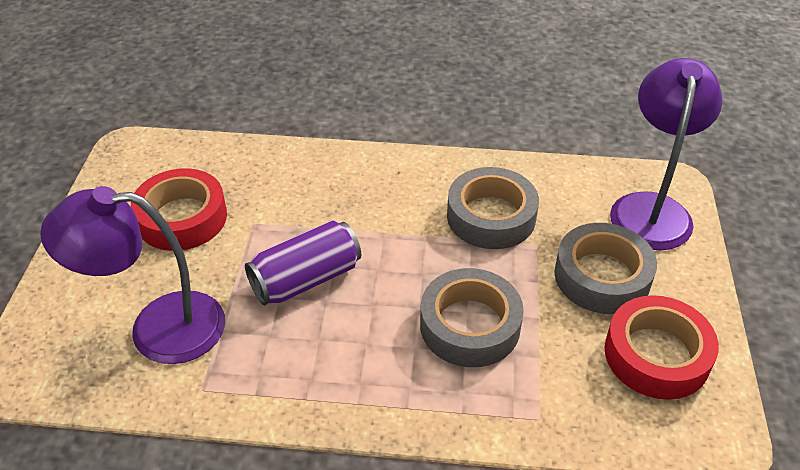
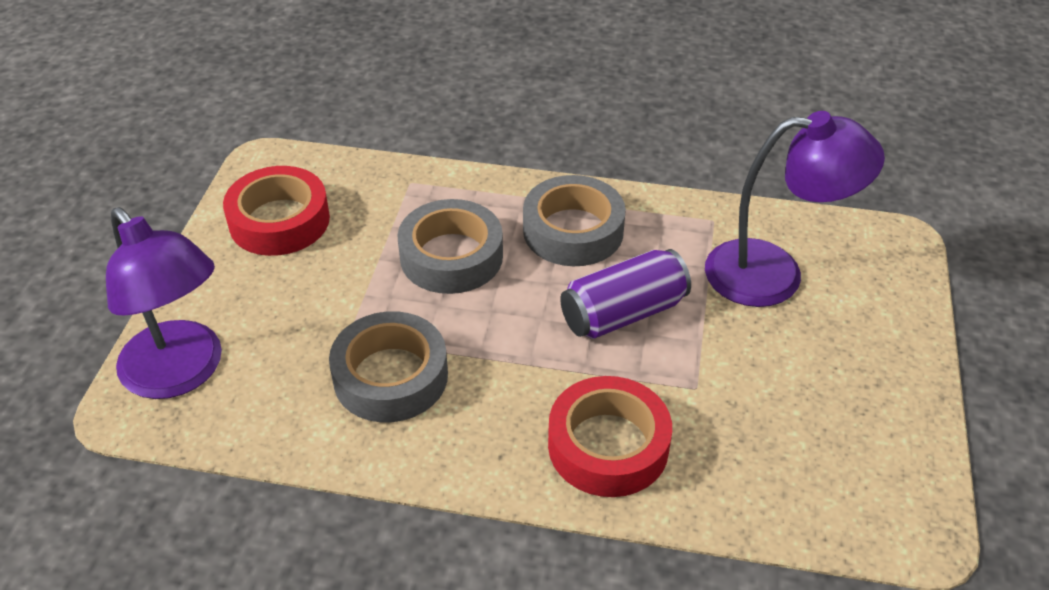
camera: 175 degrees left, 0 degrees up
(182, 218) = (792, 401): red tape -> red tape (608, 445)
(602, 276) = (291, 295): grey tape -> grey tape (573, 231)
(651, 208) = (181, 373): purple lamp -> purple lamp turned 60 degrees counterclockwise

